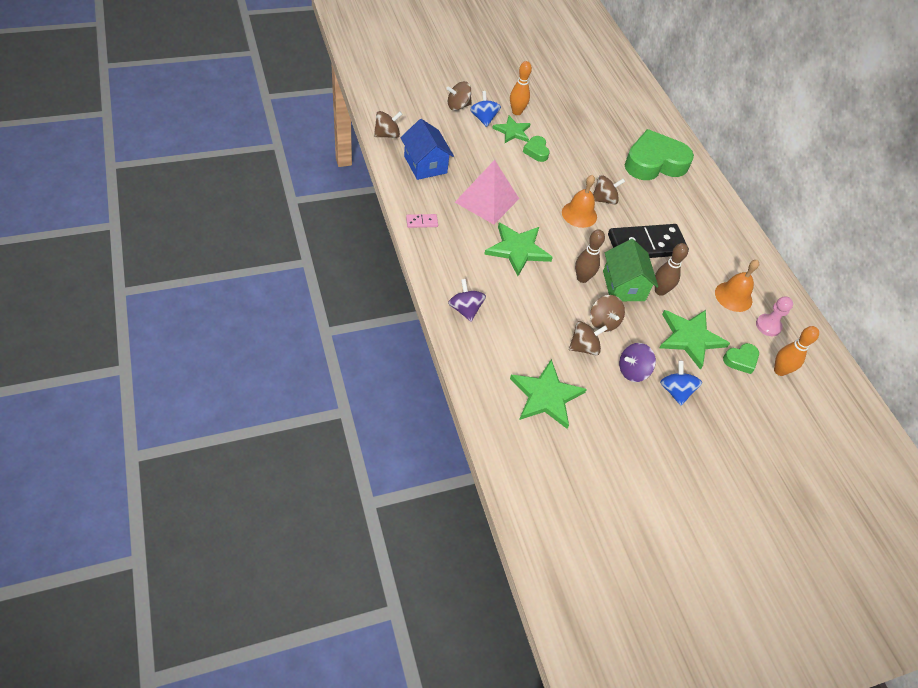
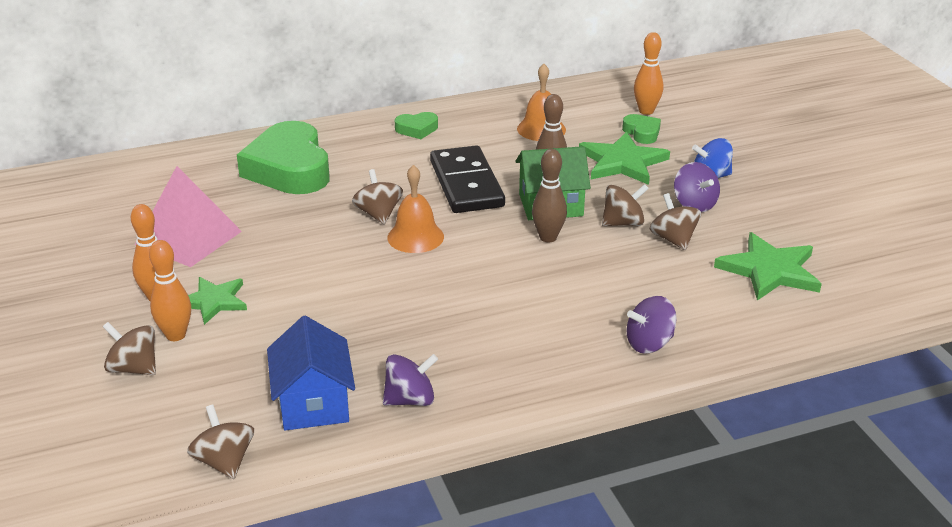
camera: 85 degrees left, 20 degrees down
(422, 222) = (469, 399): pink domino -> none
(424, 199) = (410, 400): none -> purple spinning top
(425, 164) = (313, 403): blue house -> blue house turned 75 degrees counterclockwise
(458, 106) = (134, 368): brown spinning top -> brown spinning top turned 135 degrees clockwise
(483, 119) = (176, 335): blue spinning top -> orange bowling pin
(487, 200) = (399, 327): pink pyramid -> pink pyramid (188, 238)
(517, 250) = (507, 294): green star -> none
(536, 151) = (268, 276): green heart -> green heart (417, 129)
(768, 326) = (581, 112): pink pawn -> none

